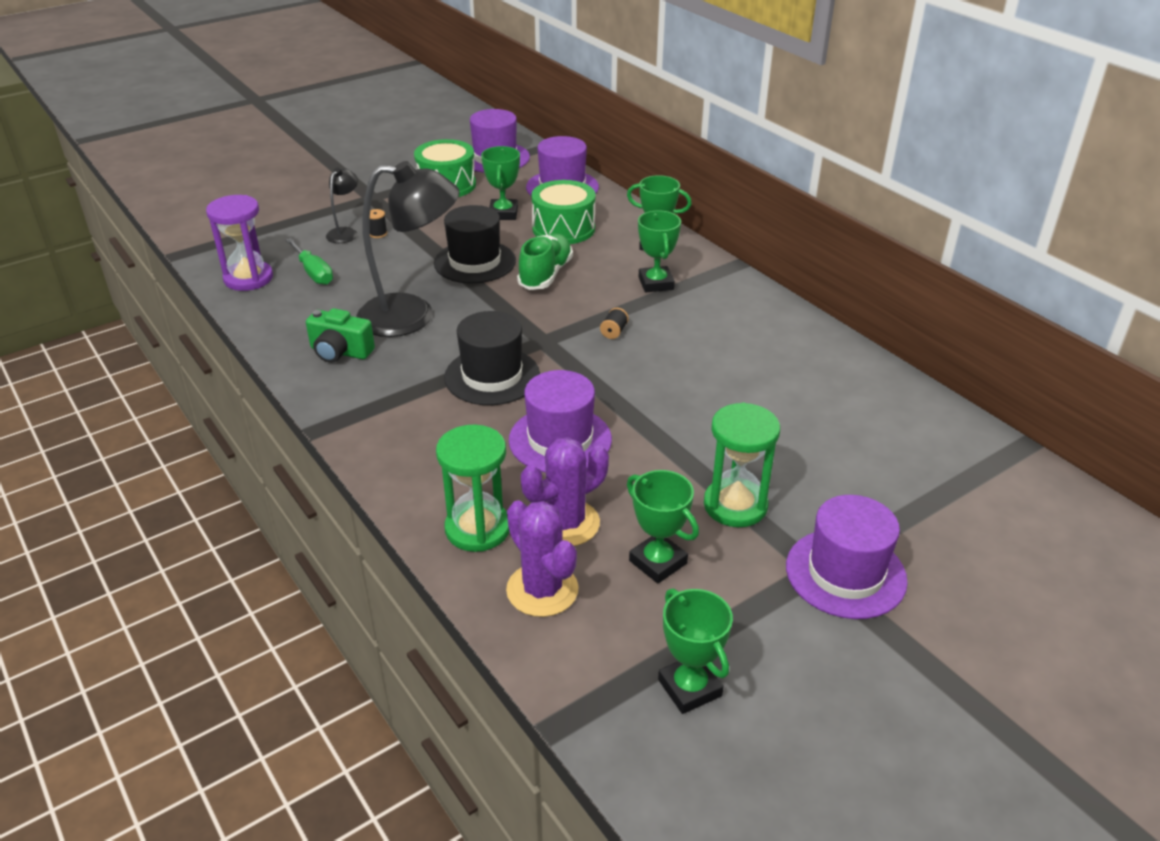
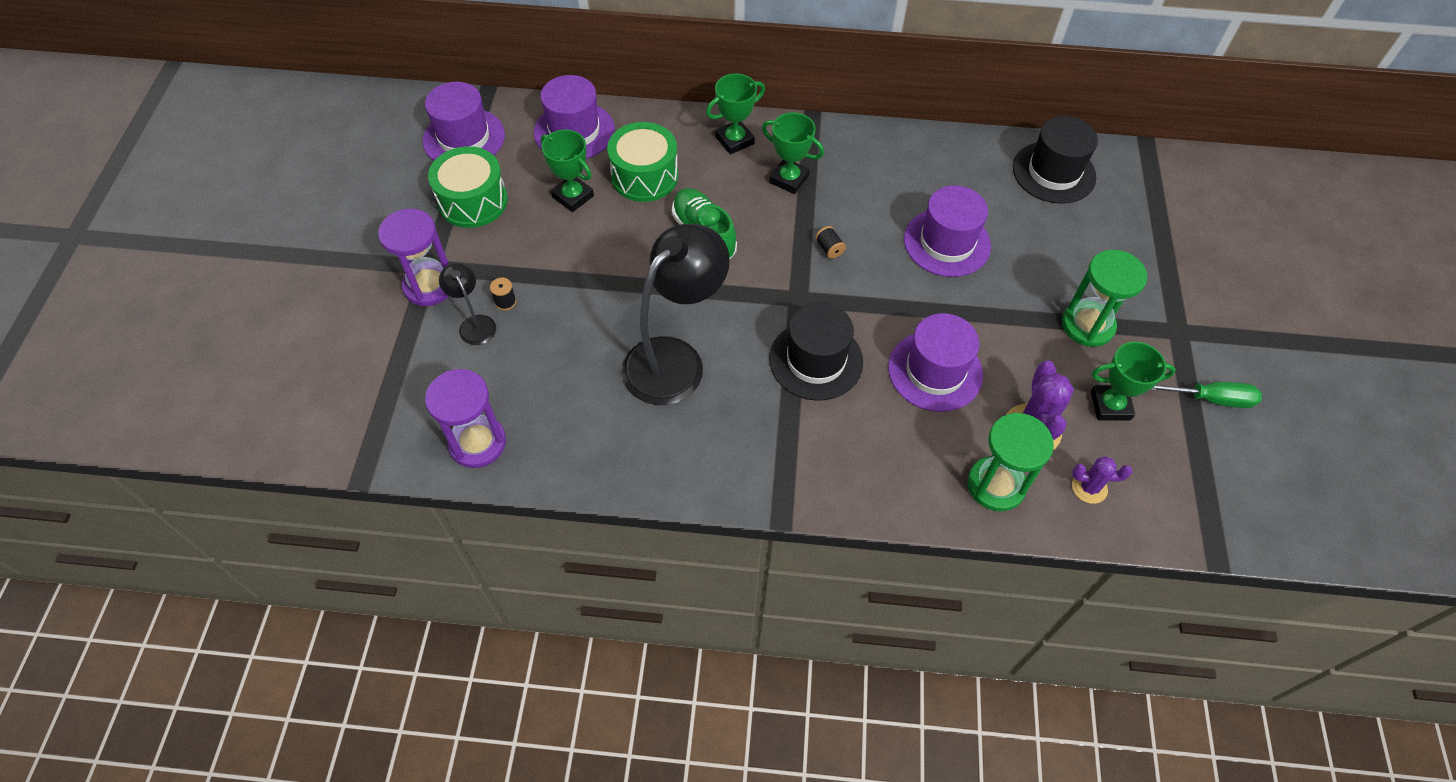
camera: 50 degrees left, 20 degrees up
(313, 272) = (522, 387): green screwdriver -> green screwdriver (1211, 399)
(340, 352) = (680, 440): green camera -> none
(356, 204) = (429, 285): none -> purple hourglass
(475, 262) = (633, 266): black hat -> black hat (1053, 172)
(542, 590) = (1089, 487): purple cactus -> purple cactus, size x0.59
(689, 688) = (1232, 468): green trophy -> none
(845, 573) = (1192, 319): purple hat -> purple hat (947, 242)

